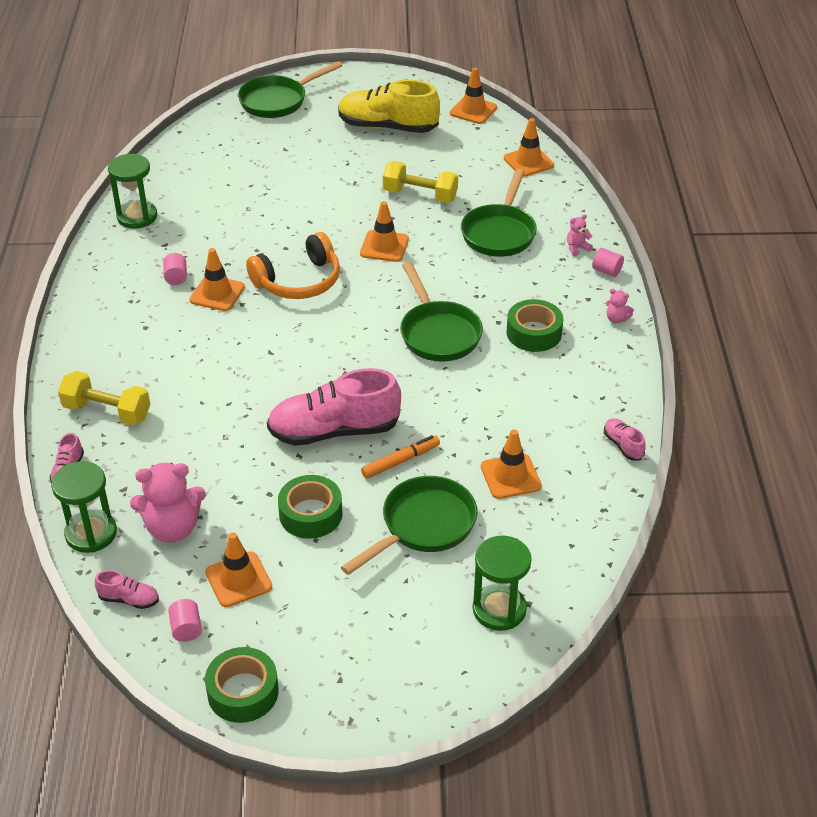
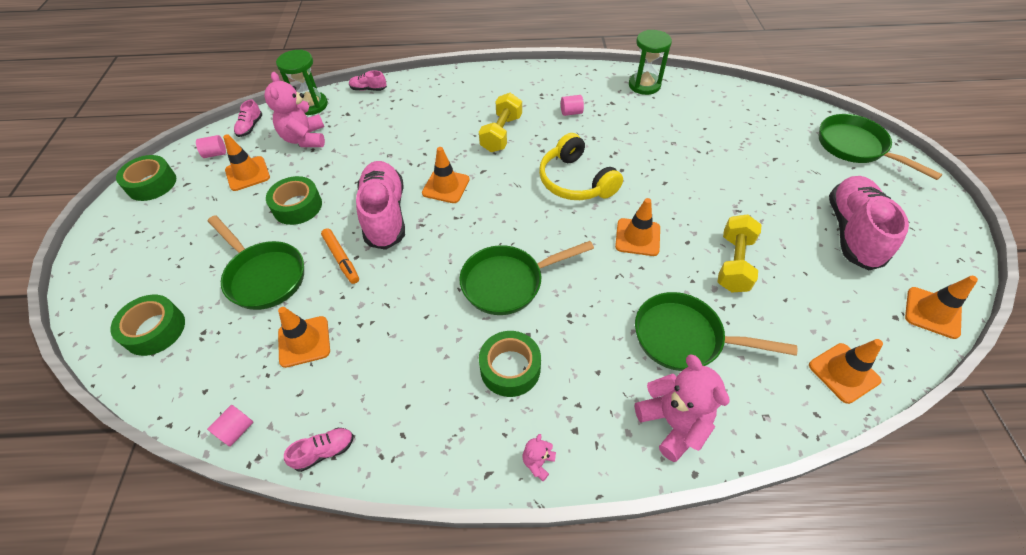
camera: 90 degrees right, 10 degrees up
(107, 412) = (422, 98): yellow dumbbell -> yellow dumbbell (501, 134)
(217, 294) = (553, 135): orange traffic cone -> orange traffic cone (446, 186)
(298, 281) = (575, 181): orange headphones -> yellow headphones
(387, 127) = (852, 232): yellow shoe -> pink shoe
(499, 609) = (155, 330): green hourglass -> green tape
(577, 248) = (673, 423): pink teddy bear -> pink teddy bear, size x2.17
(606, 271) = (632, 457): pink cylinder -> pink cylinder (236, 430)

